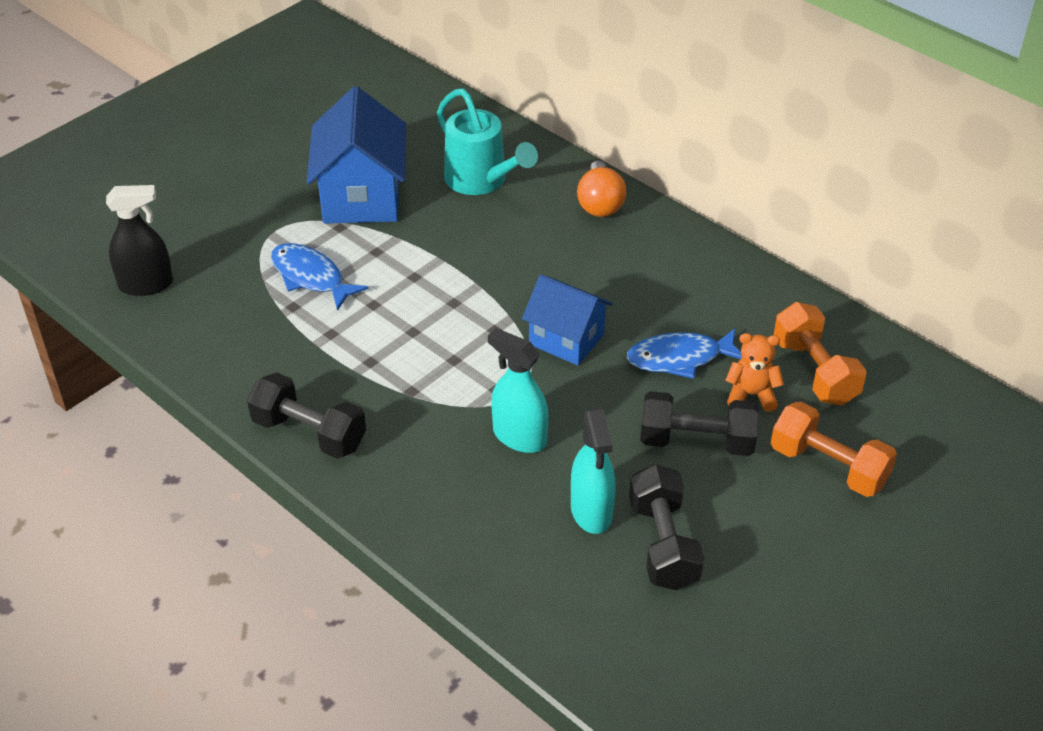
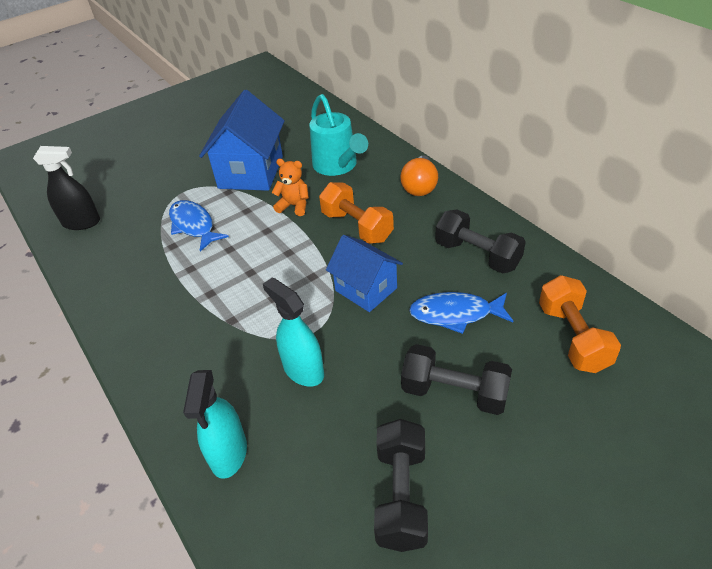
camera: 15 degrees right, 0 degrees up
(309, 433) = (141, 348): black dumbbell -> black dumbbell (477, 255)
(591, 511) = (344, 451): turquoise spray bottle -> turquoise spray bottle (229, 453)
(751, 395) = (512, 353): orange teddy bear -> orange teddy bear (294, 206)
(828, 466) = (574, 433): orange dumbbell -> orange dumbbell (357, 226)

